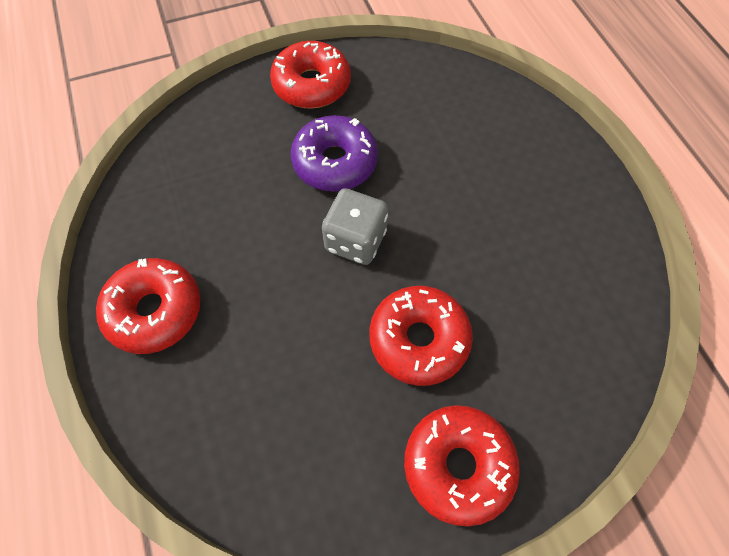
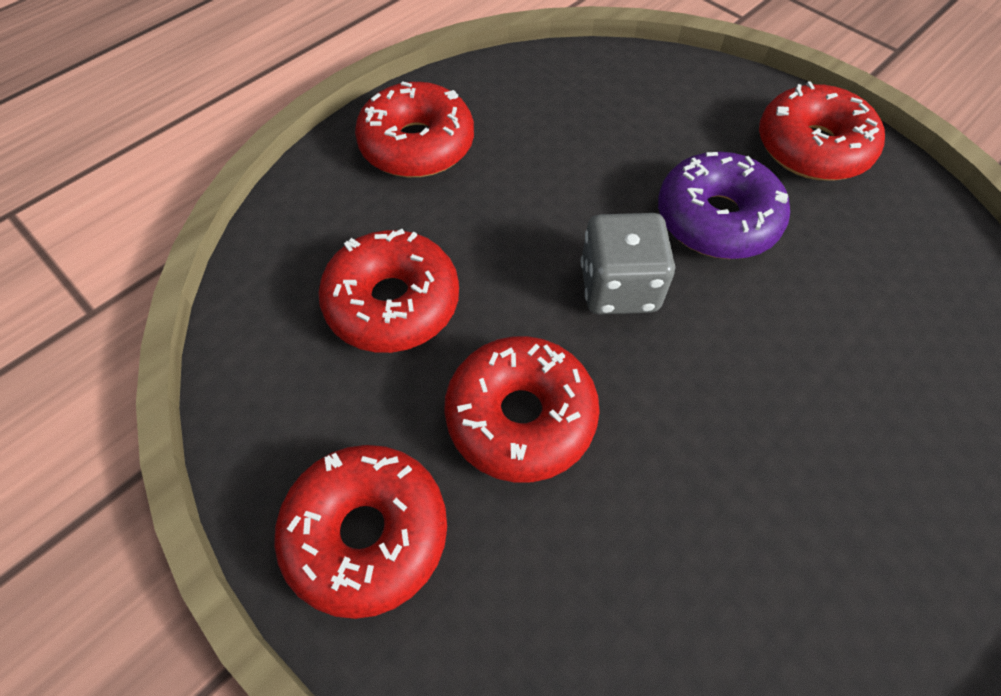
camera: 65 degrees right, 5 degrees down
(293, 385) = (393, 303): none -> red donut

